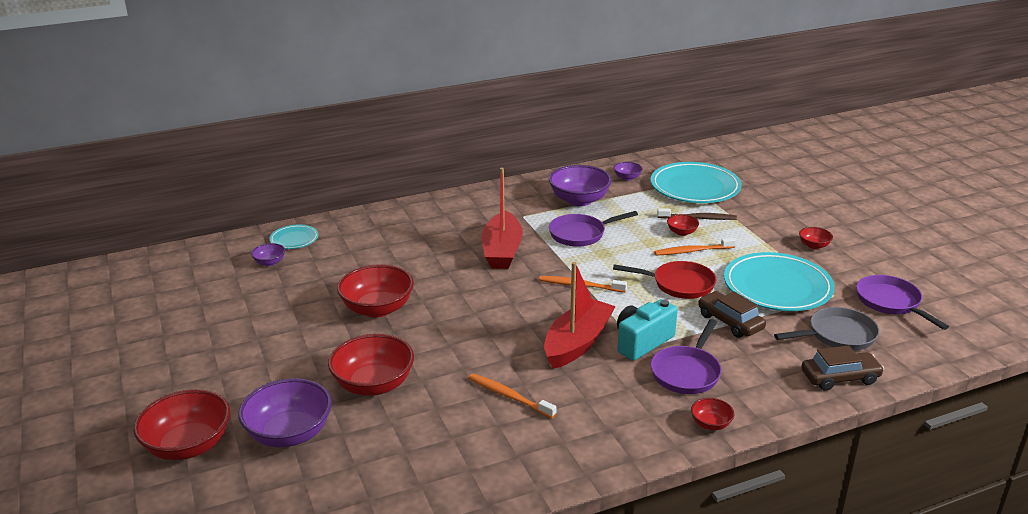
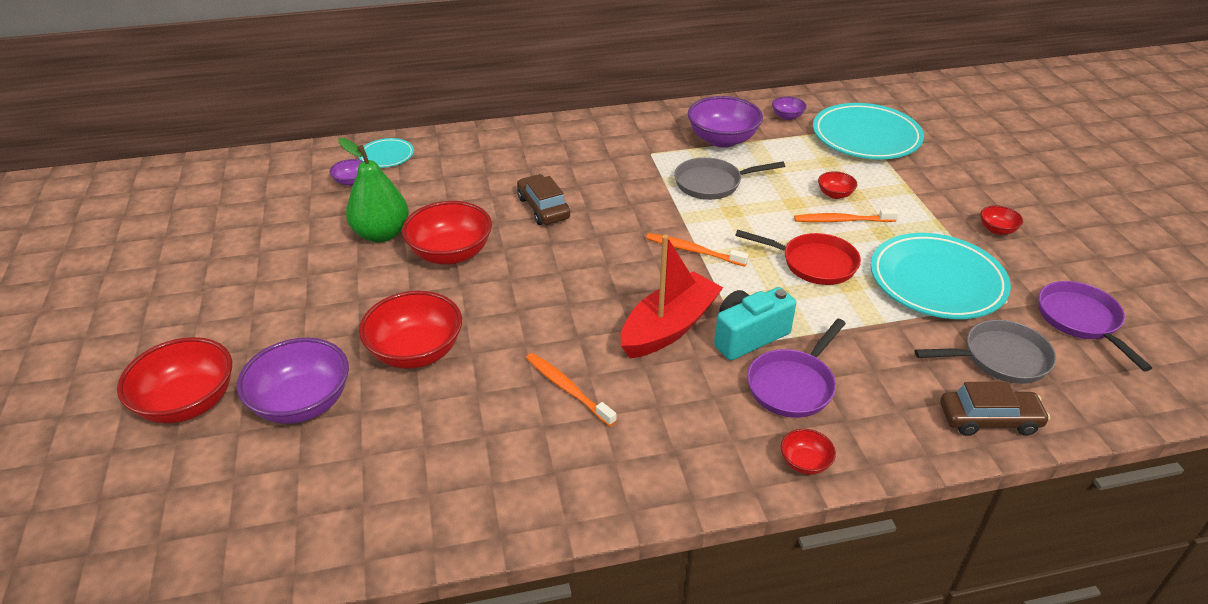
camera: 10 degrees right, 10 degrees up
(312, 300) = (381, 234): none -> green pear
(502, 251) = (614, 195): red boat -> none
(580, 234) = (712, 183): purple pan -> grey pan
(698, 218) = (860, 178): brown toothbrush -> none
(730, 322) = (865, 322): brown car -> brown car (543, 208)

